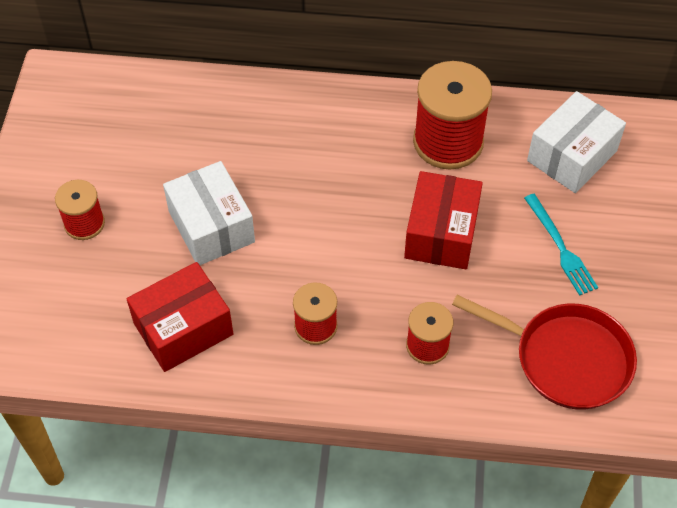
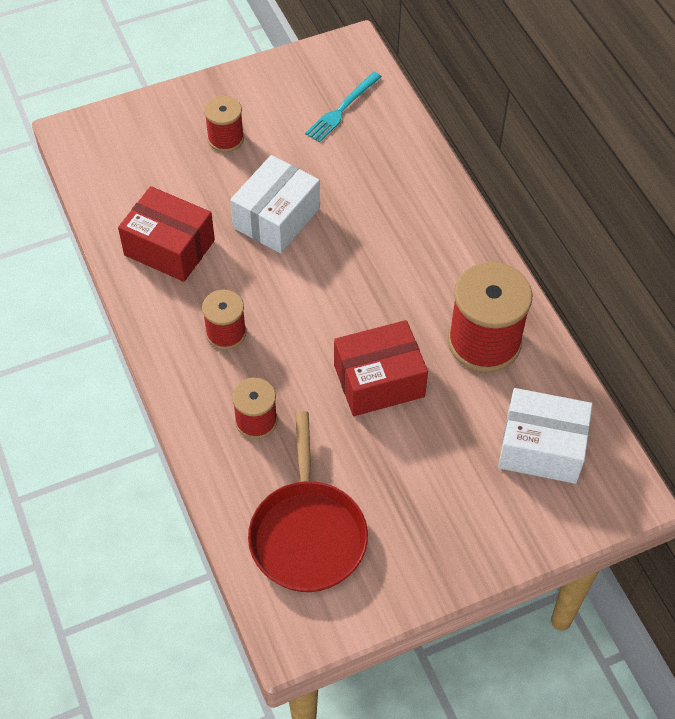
camera: 60 degrees right, 0 degrees up
(560, 247) = (427, 480): turquoise fork -> turquoise fork (342, 108)

